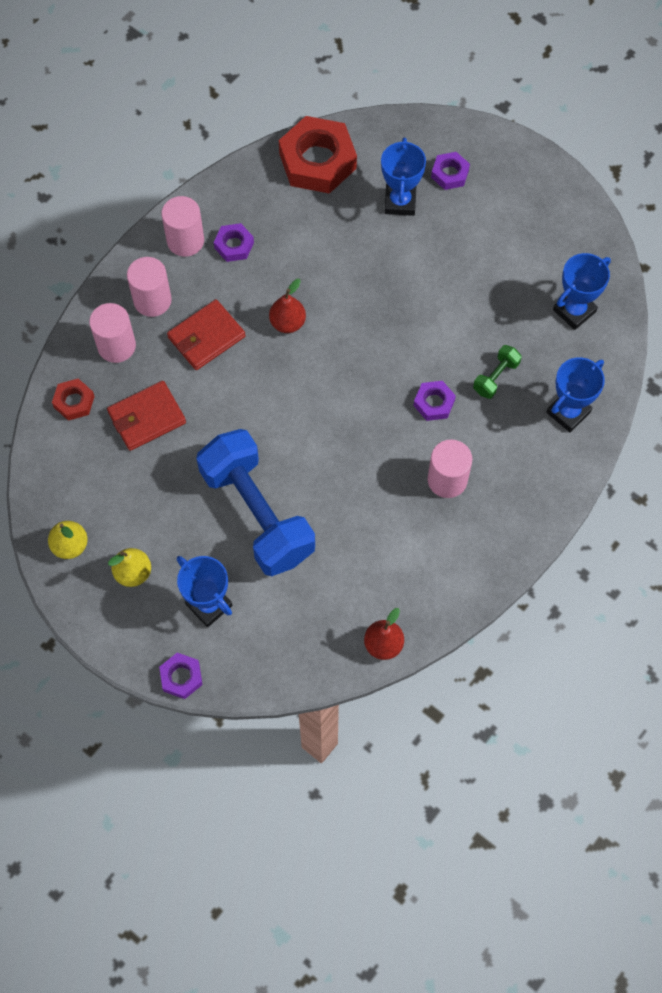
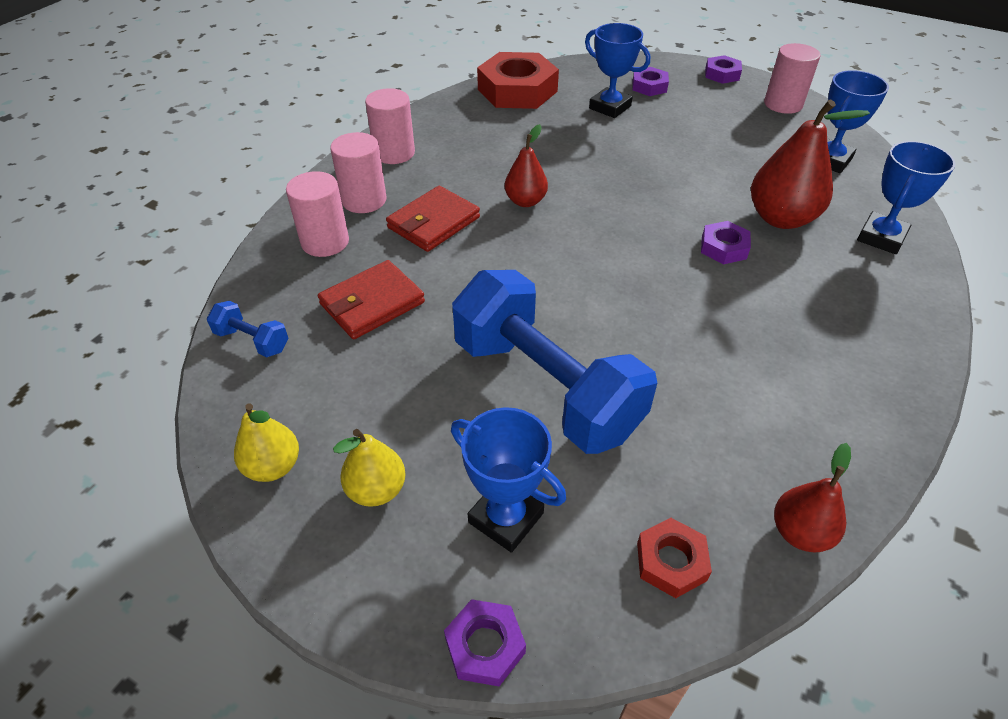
camera: 10 degrees left, 20 degrees down
(58, 439) = (252, 341): none -> blue dumbbell
(74, 402) = (273, 299): red nut -> red nut (671, 561)
(234, 245) = (448, 151): purple nut -> purple nut (722, 74)
(400, 202) = (610, 107): blue trophy -> blue trophy turned 45 degrees counterclockwise
(447, 480) = (780, 317): pink cylinder -> pink cylinder (783, 104)
(496, 377) = (781, 218): green dumbbell -> red pear

